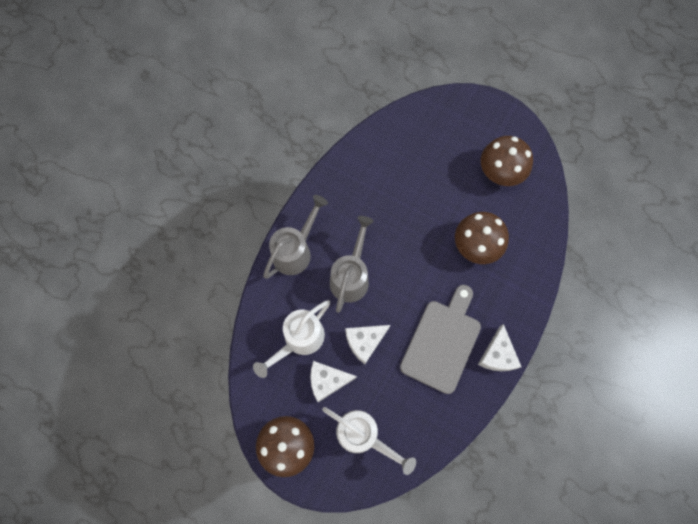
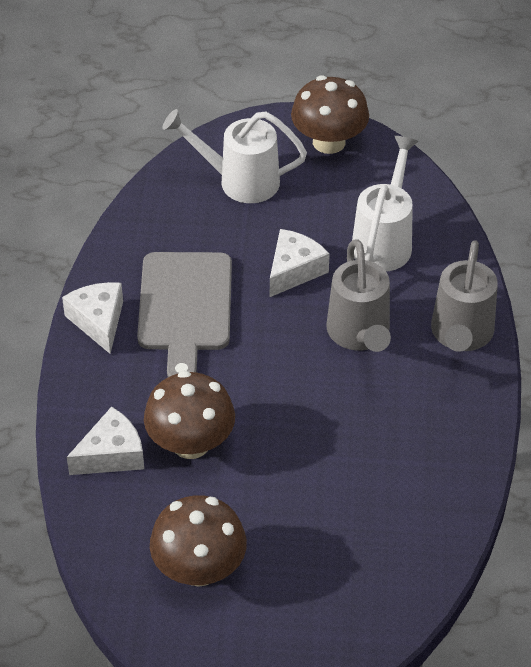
camera: 155 degrees right, 25 degrees down
(327, 381) = (319, 215): white cheese -> white cheese (112, 454)

